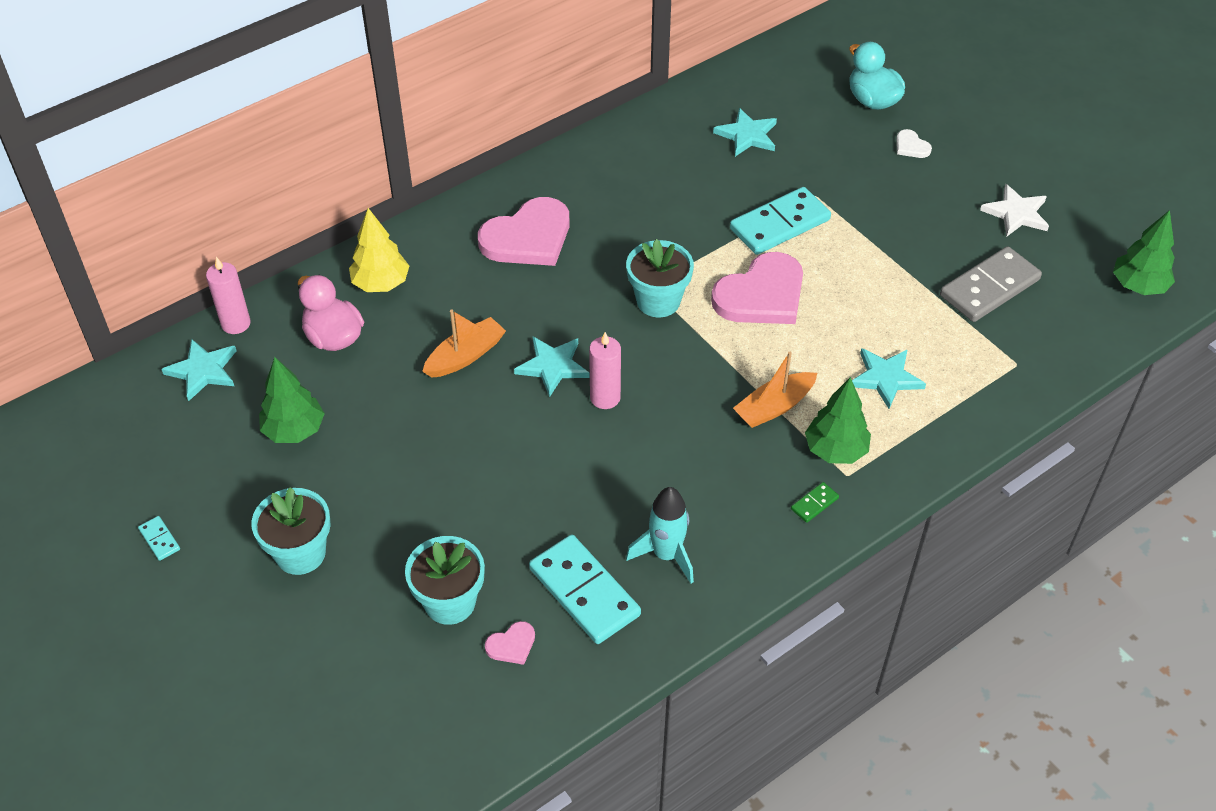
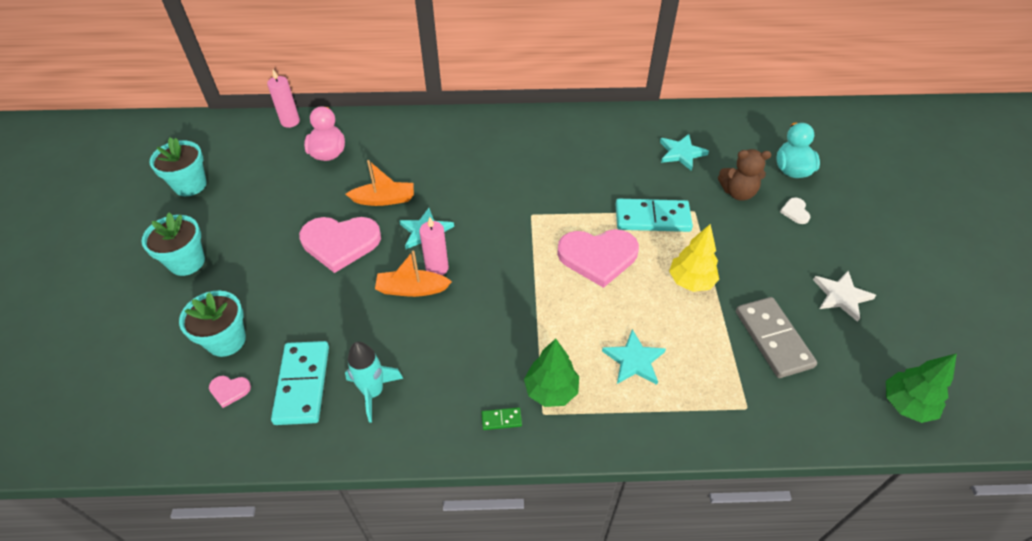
camera: 35 degrees right, 0 degrees up
(159, 539) = (135, 213): turquoise domino -> none
(203, 371) = (249, 138): turquoise star -> none
(294, 430) = (256, 192): green tree -> none
(381, 284) = (381, 137): yellow tree -> yellow tree (690, 281)
(528, 237) = (486, 150): pink heart -> pink heart (340, 243)
(658, 301) = (527, 226): turquoise flower pot -> turquoise flower pot (190, 185)
(774, 407) = (537, 335): orange boat -> orange boat (412, 289)
(840, 153) = (738, 192): none -> brown teddy bear
(989, 288) = (773, 339): grey domino -> grey domino turned 75 degrees clockwise

